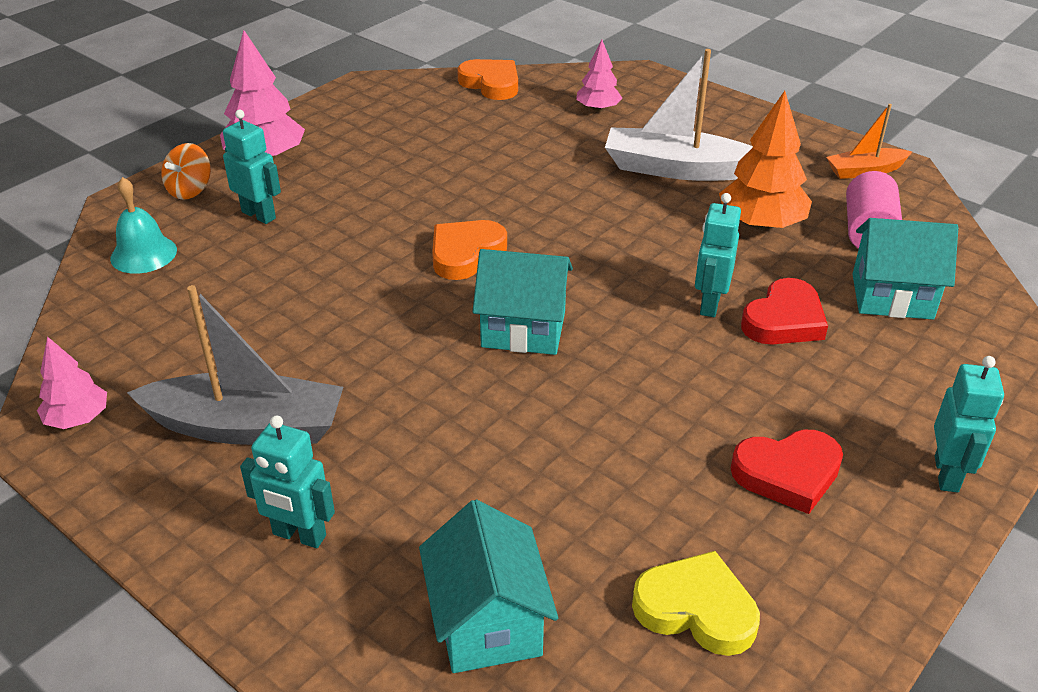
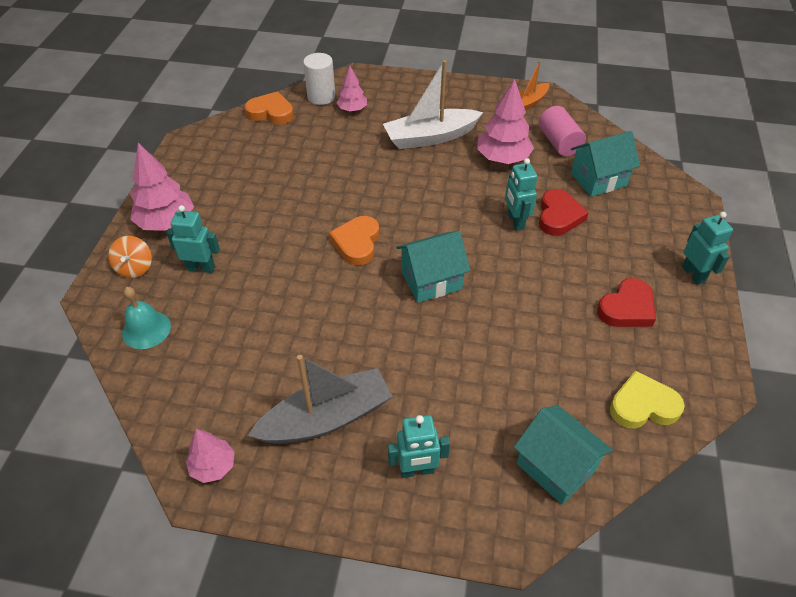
camera: 30 degrees left, 10 degrees up
(570, 84) = (321, 97): none -> white cylinder
(761, 224) = (502, 158): orange tree -> pink tree

